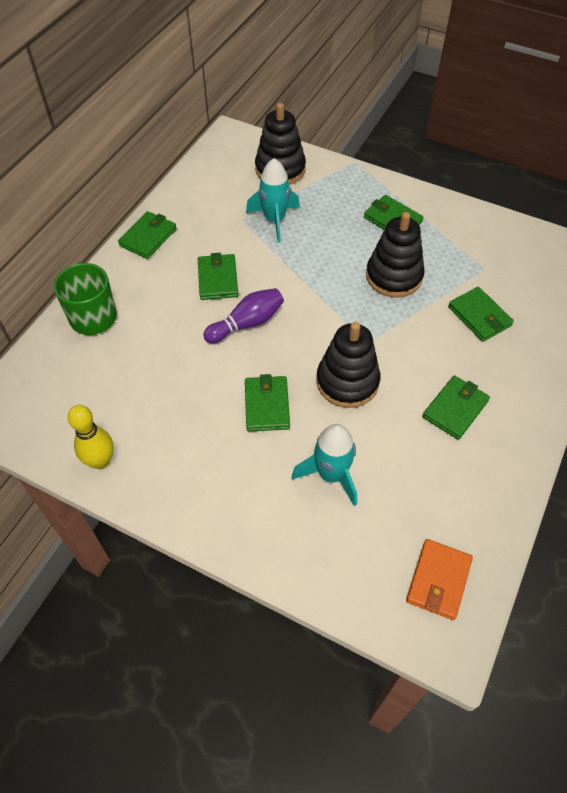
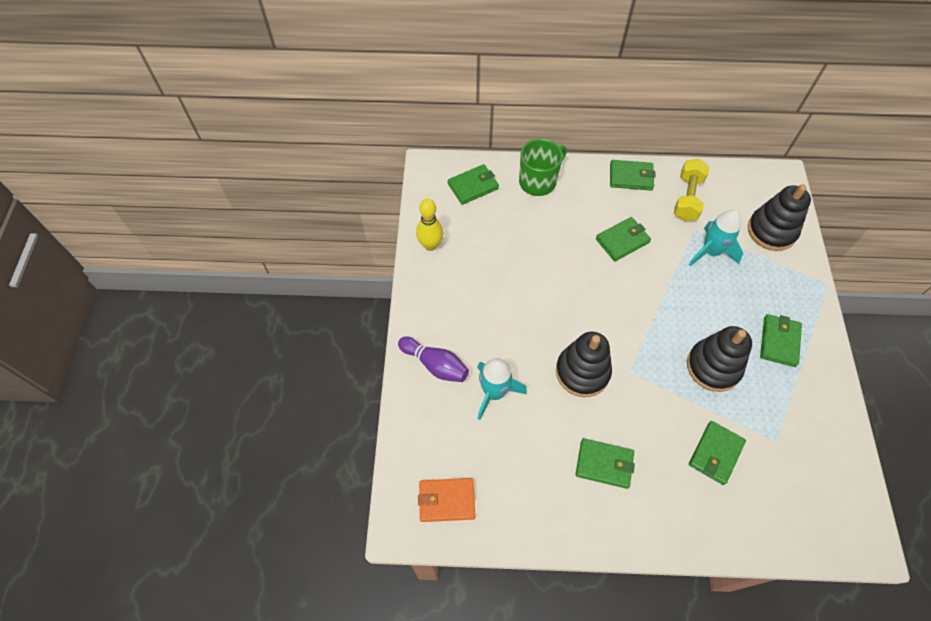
camera: 65 degrees right, 5 degrees up
(204, 208) = (687, 198): none -> yellow dumbbell
(247, 323) = (593, 279): purple bowling pin -> purple bowling pin (435, 365)
(267, 405) = (529, 325): green wallet -> green wallet (473, 186)

